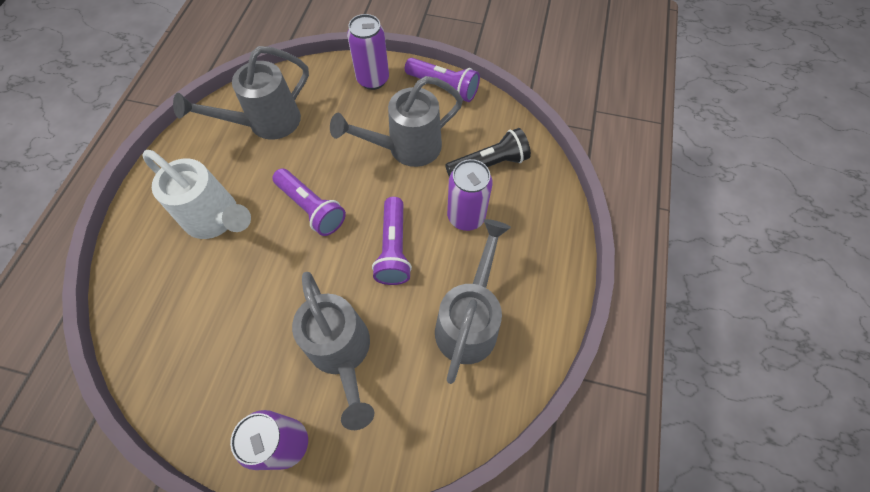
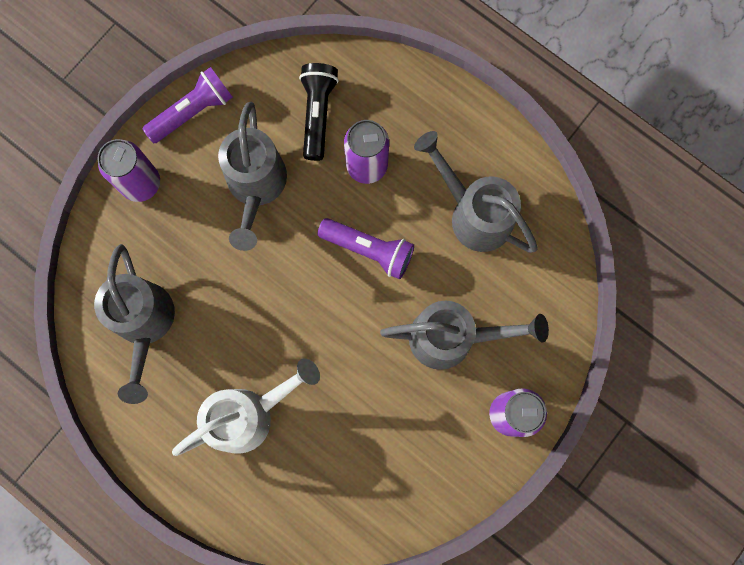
camera: 65 degrees left, 15 degrees up
(312, 208) = (283, 312): purple flashlight -> none

